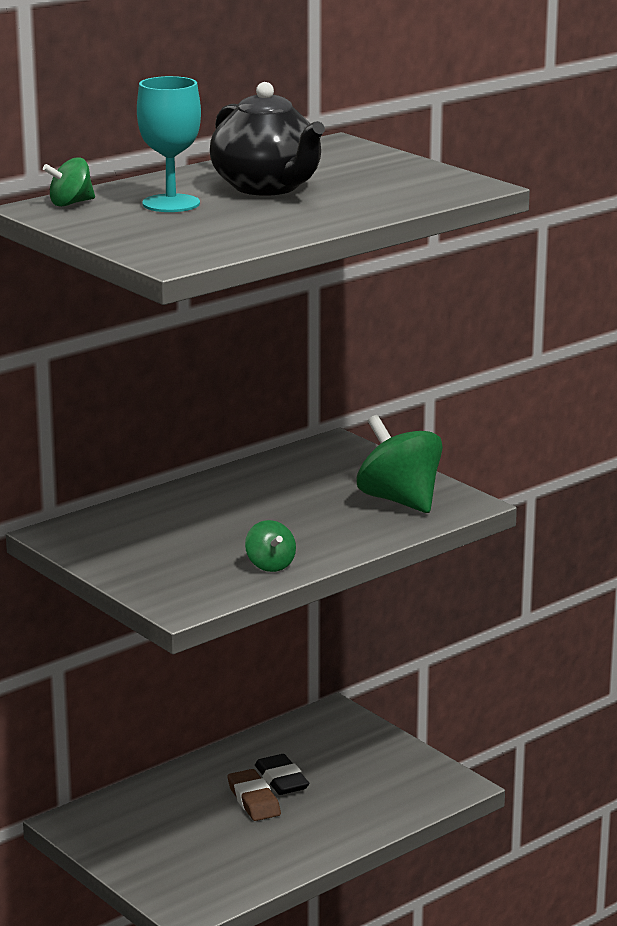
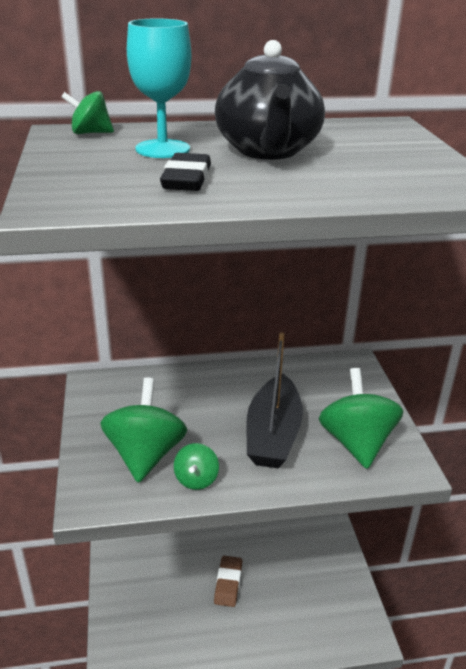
camera: 30 degrees right, 10 degrees up
(195, 565) = (145, 455): none -> green spinning top
(281, 779) = (258, 572): black eraser -> black eraser (186, 179)
(309, 517) = (273, 434): none -> black boat

